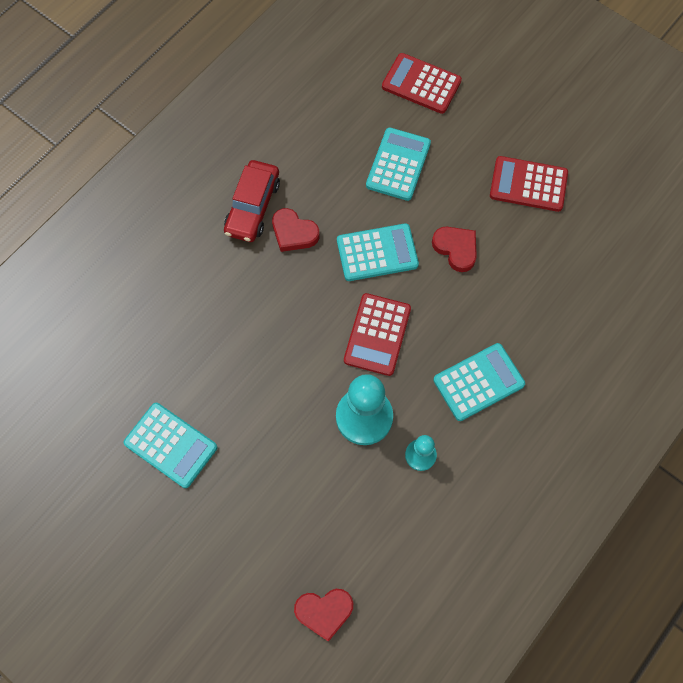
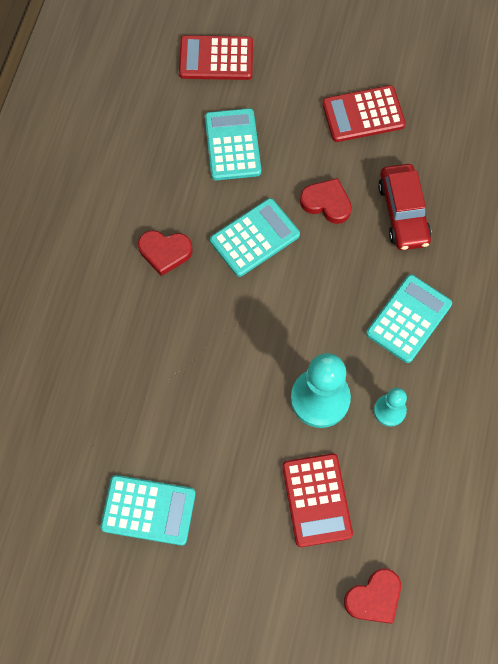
camera: 25 degrees left, 0 degrees up
(253, 207) = (112, 244): red car -> red car (403, 213)
(377, 334) = (293, 315): red calculator -> red calculator (316, 500)

